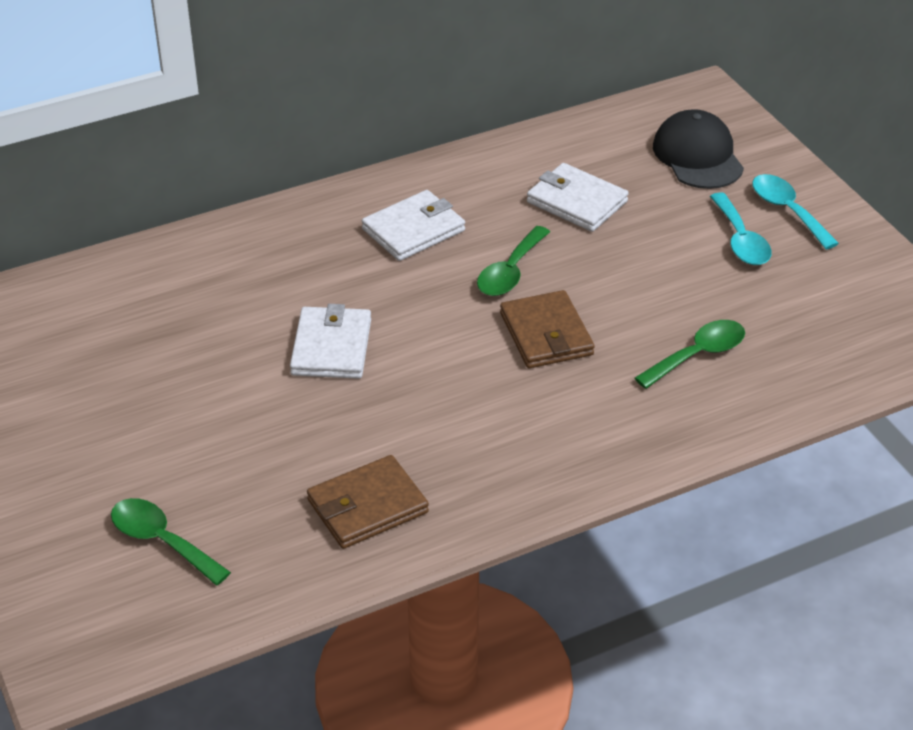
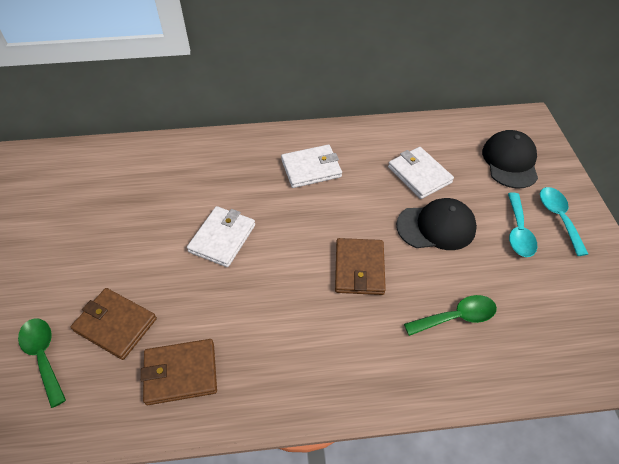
camera: 20 degrees right, 10 degrees up
(241, 482) = (115, 325): none -> brown wallet
(510, 272) = (356, 214): green spoon -> none
(628, 260) = (436, 227): none -> black cap

